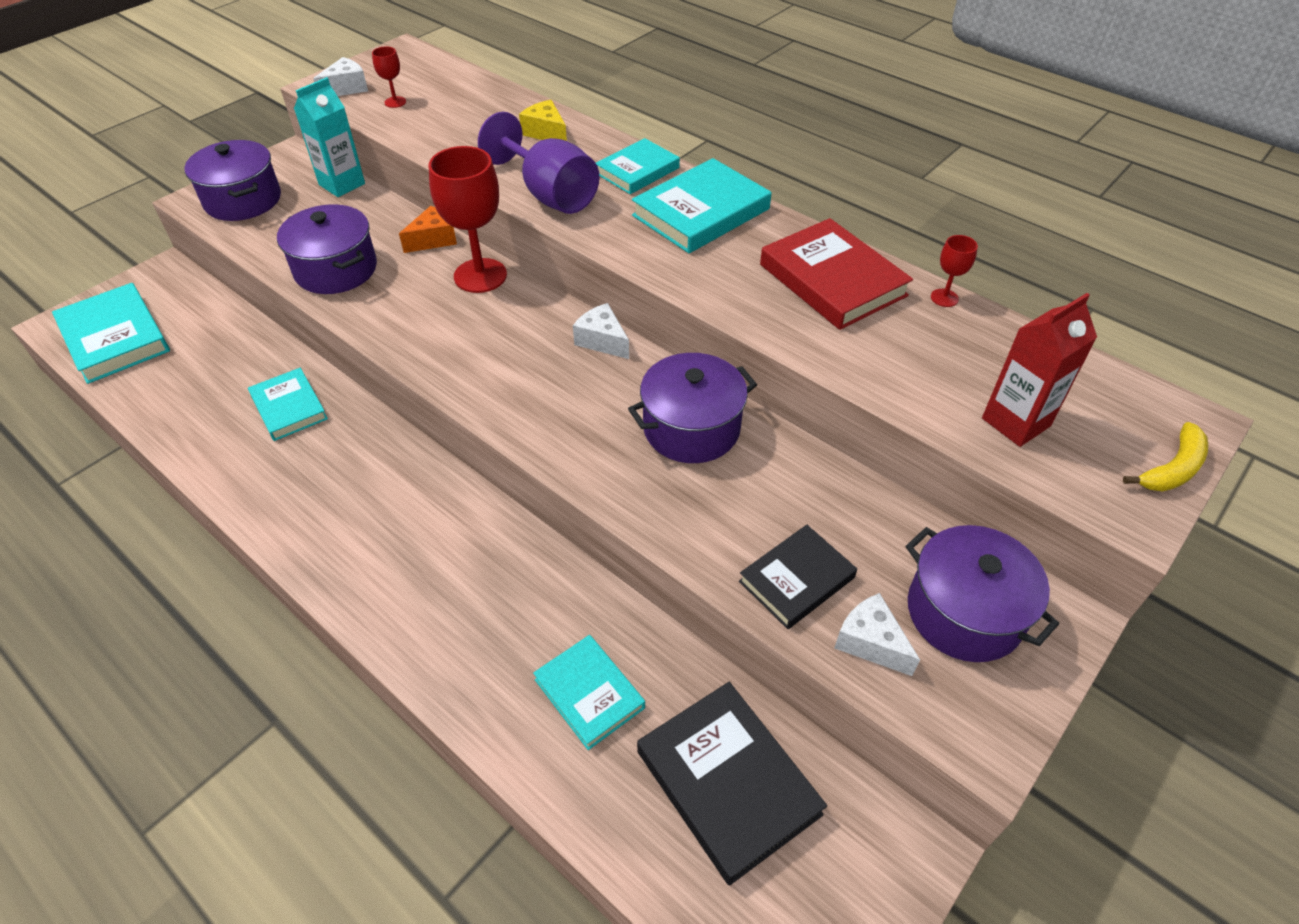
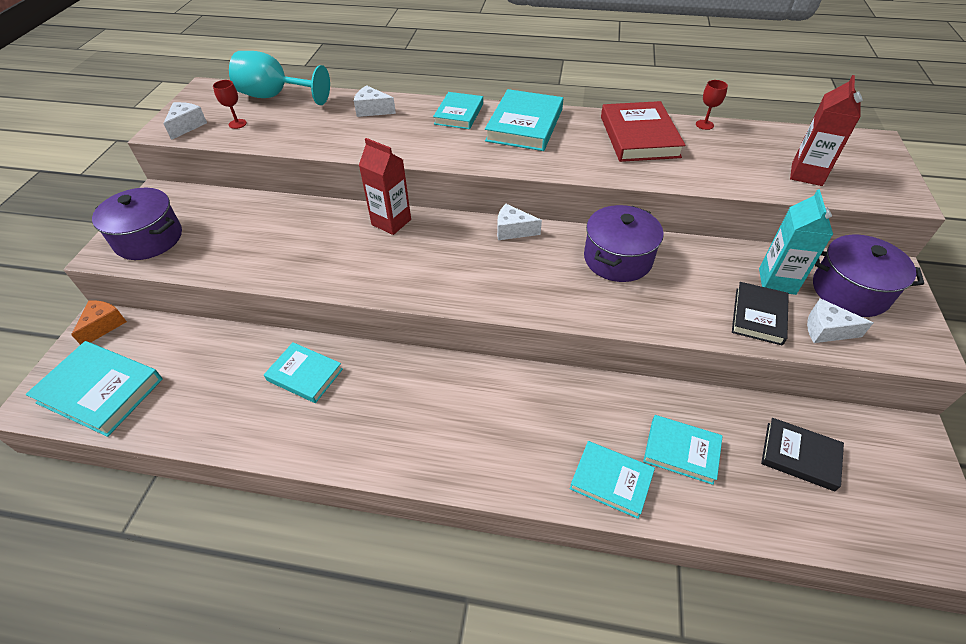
camera: 30 degrees left, 0 degrees up
(336, 269) = (278, 258): purple pot -> none
(342, 184) = (223, 199): turquoise carton -> turquoise carton (777, 281)
(433, 239) = (333, 211): orange cheese -> orange cheese (104, 326)
(461, 82) = (275, 96): none -> turquoise goblet
(480, 276) = (391, 222): red goblet -> red carton
(481, 679) = (611, 480): none -> turquoise book
(546, 133) = (372, 110): yellow cheese -> white cheese
(550, 194) = (417, 146): purple goblet -> none
(727, 783) = (800, 456): black book -> black book, size x0.64
(832, 280) = (639, 136): red book -> red book turned 60 degrees clockwise
(1172, 469) = (893, 167): yellow banana -> none

